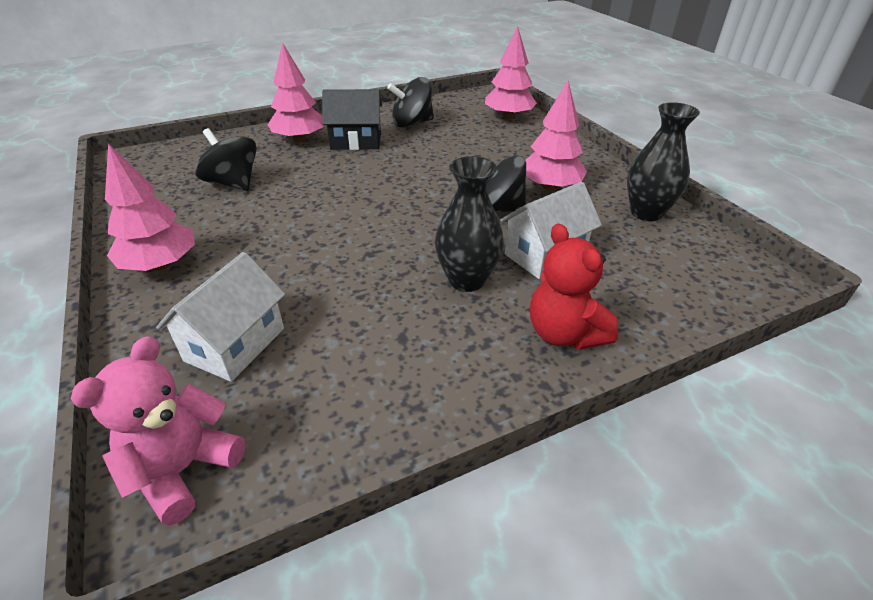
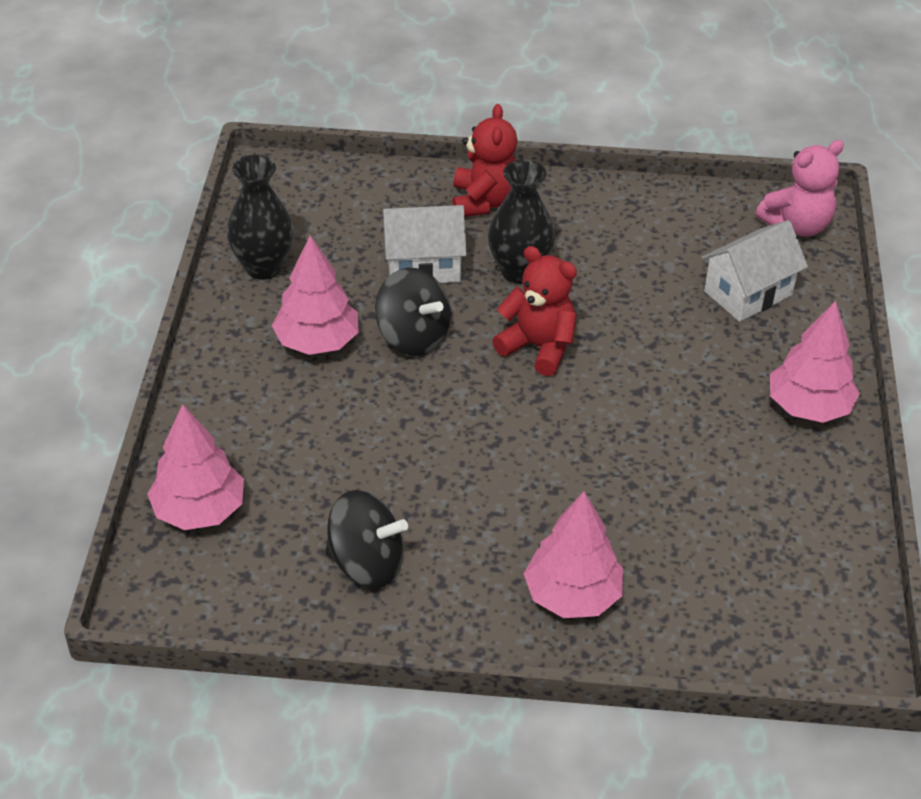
camera: 150 degrees left, 5 degrees up
(233, 183) = (705, 520): black spinning top -> none
(356, 141) = (488, 549): black house -> none
(403, 232) = (538, 347): none -> red teddy bear

